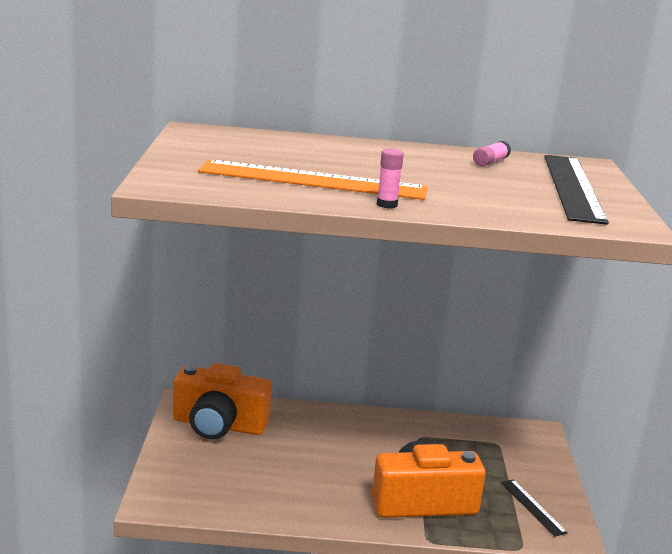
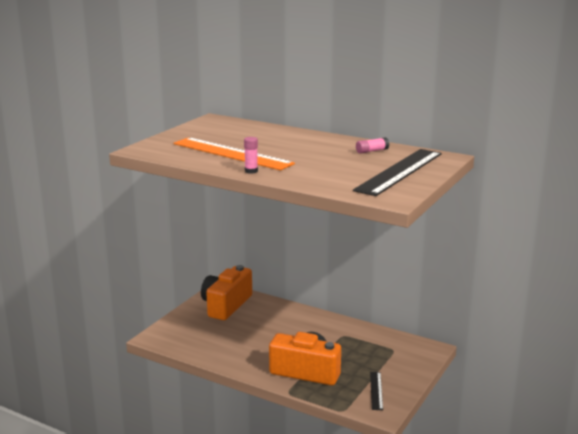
camera: 30 degrees right, 0 degrees up
(218, 425) = (226, 305): orange camera -> orange camera turned 75 degrees clockwise

